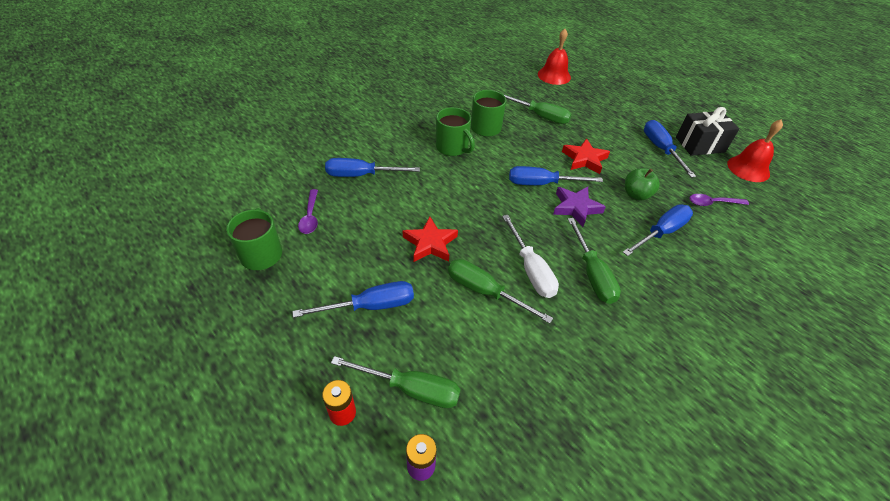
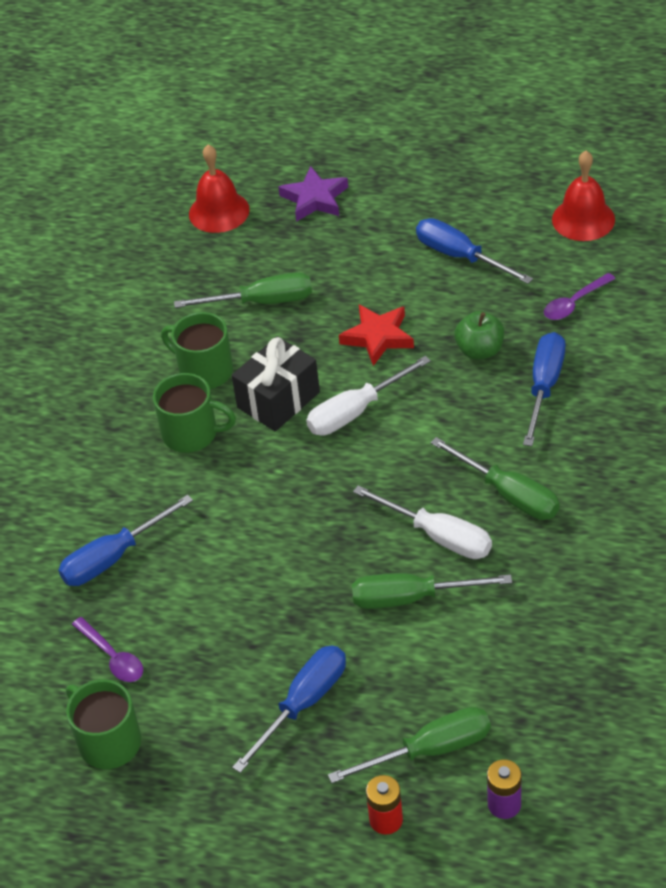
camera: 30 degrees left, 0 degrees up
(430, 243) = (296, 585): red star -> none
(542, 184) = (356, 411): blue screwdriver -> white screwdriver
(576, 208) = (424, 418): purple star -> purple star (315, 199)
(700, 144) = (502, 216): black gift -> black gift (278, 400)

